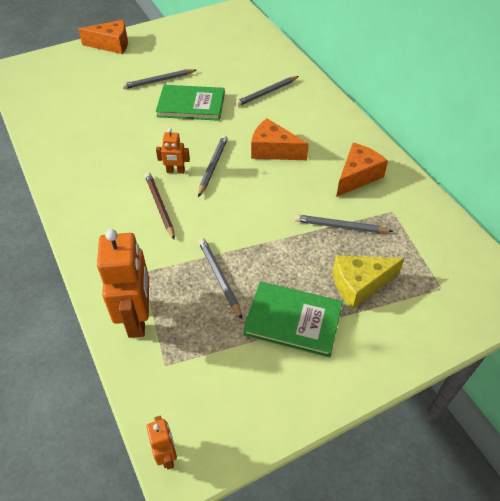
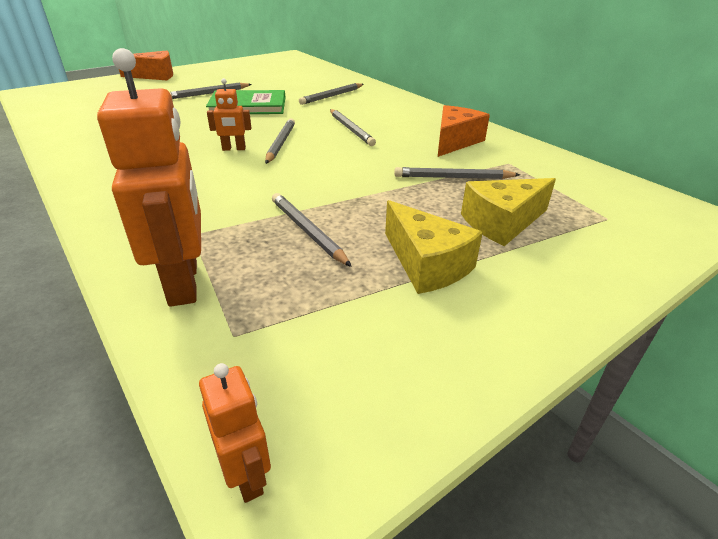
camera: 10 degrees left, 15 degrees down
(160, 206) = (215, 175): brown pencil -> none
(273, 150) = (350, 129): orange cheese -> grey pencil
(293, 320) = (426, 264): green book -> yellow cheese

